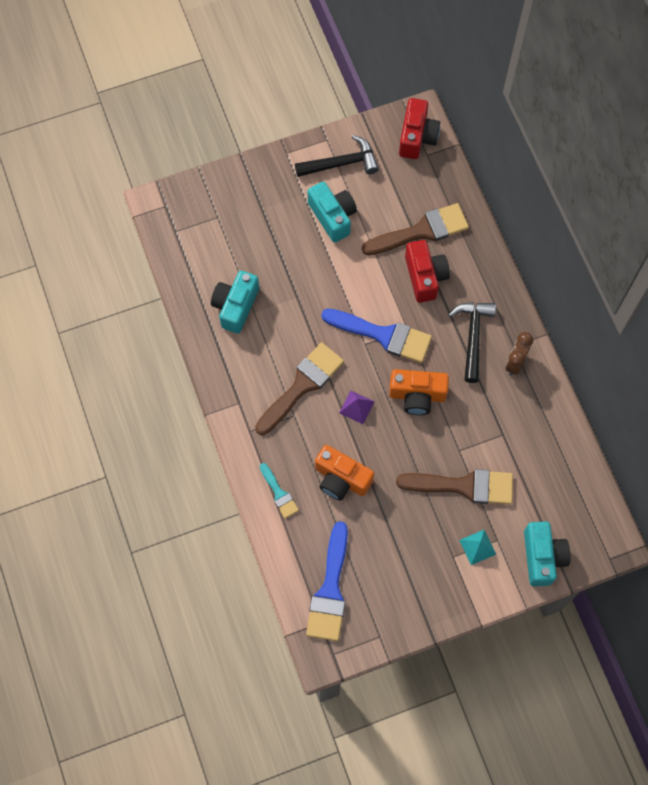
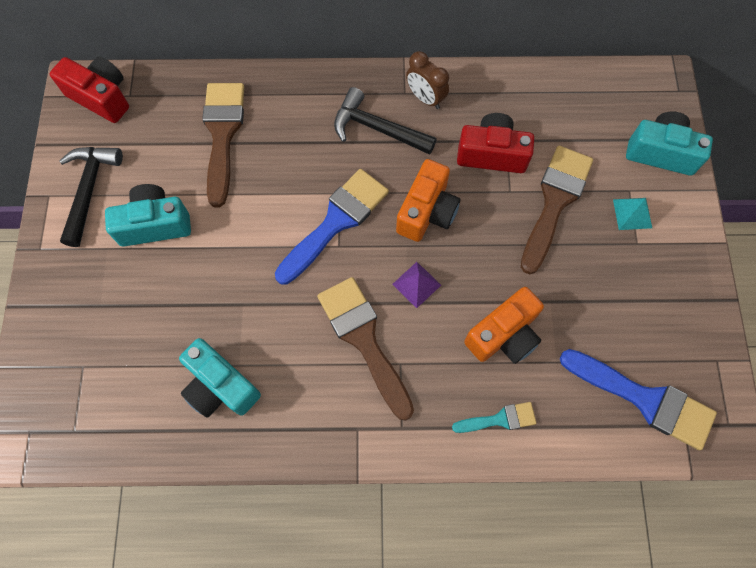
camera: 70 degrees left, 0 degrees up
(425, 276) = (281, 151): red camera -> red camera (492, 154)

